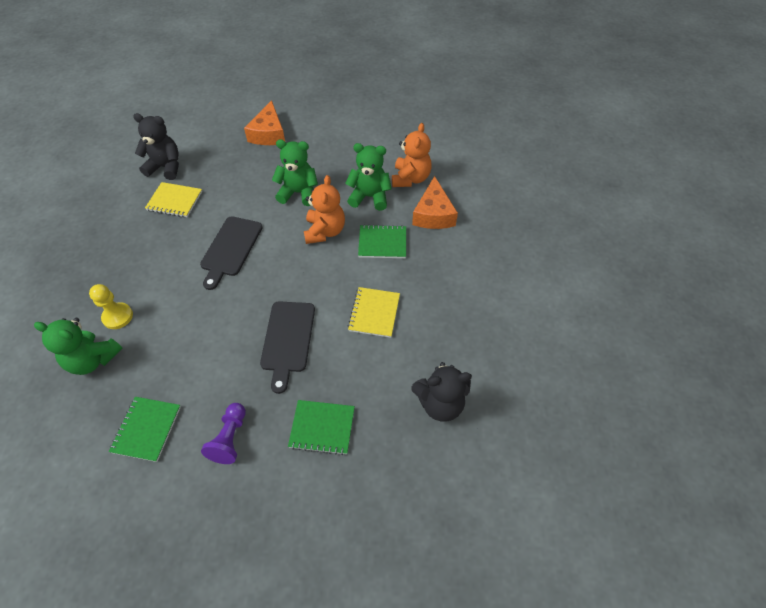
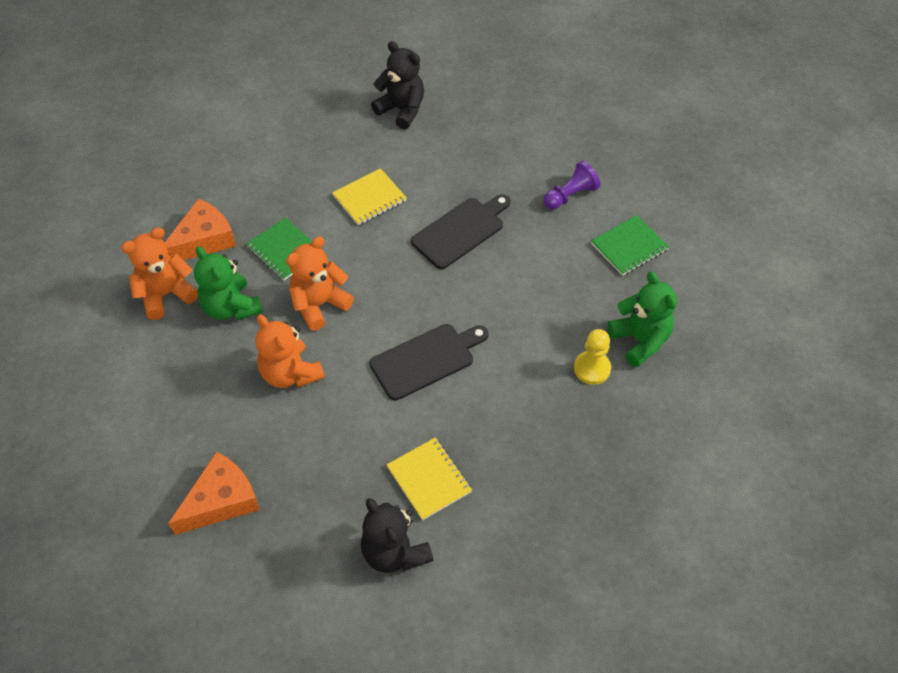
camera: 135 degrees left, 0 degrees up
(298, 193) = (290, 373): green teddy bear -> orange teddy bear
(322, 428) = (498, 155): green notebook -> none

